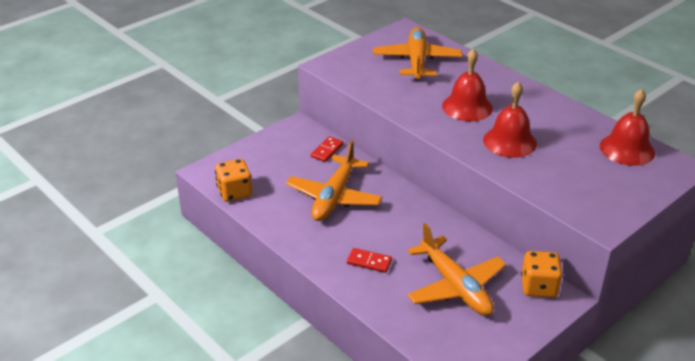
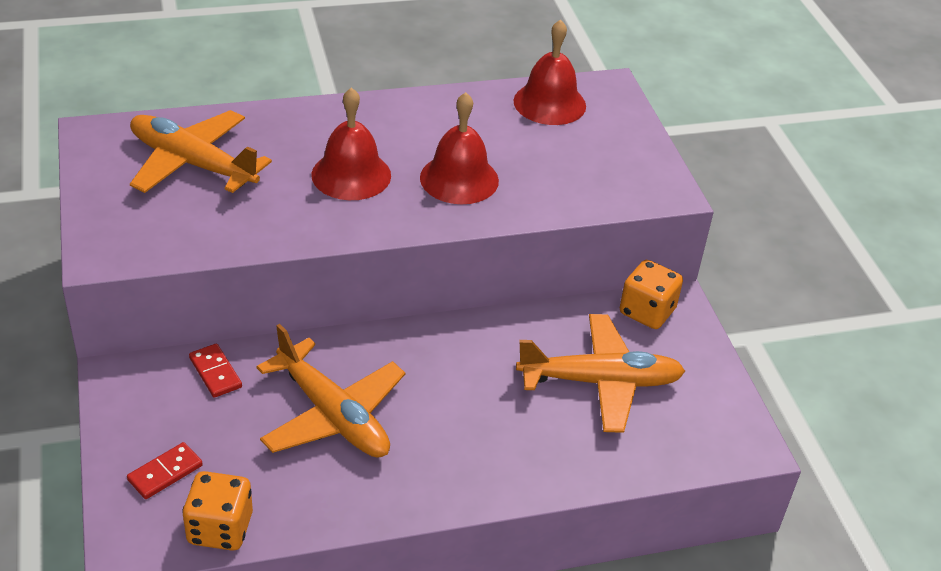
camera: 65 degrees left, 5 degrees up
(369, 262) = (499, 442): red domino -> red domino (165, 473)

